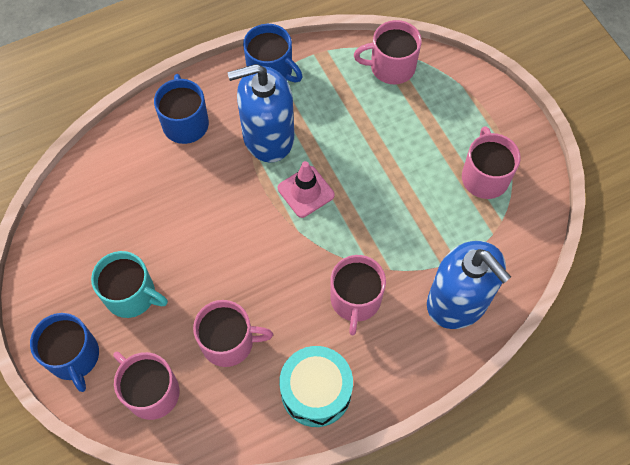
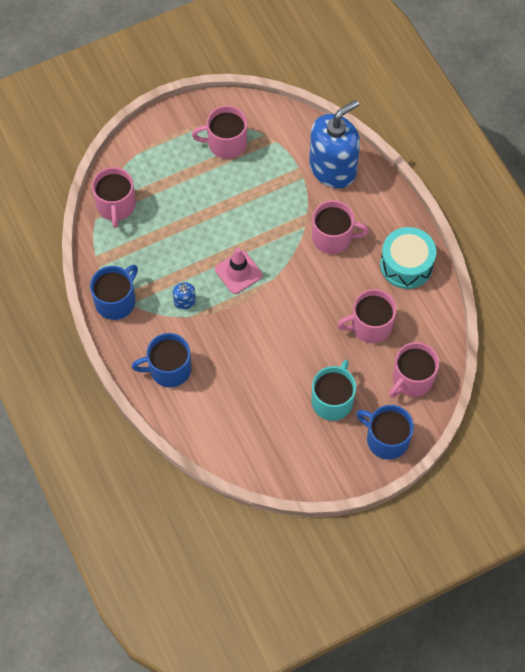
camera: 90 degrees left, 0 degrees up
(74, 356) = (386, 439): blue mug -> blue mug turned 120 degrees counterclockwise
(229, 342) = (370, 325): pink mug -> pink mug turned 105 degrees counterclockwise
(268, 137) = (185, 302): blue soap dispenser -> blue soap dispenser, size x0.40

